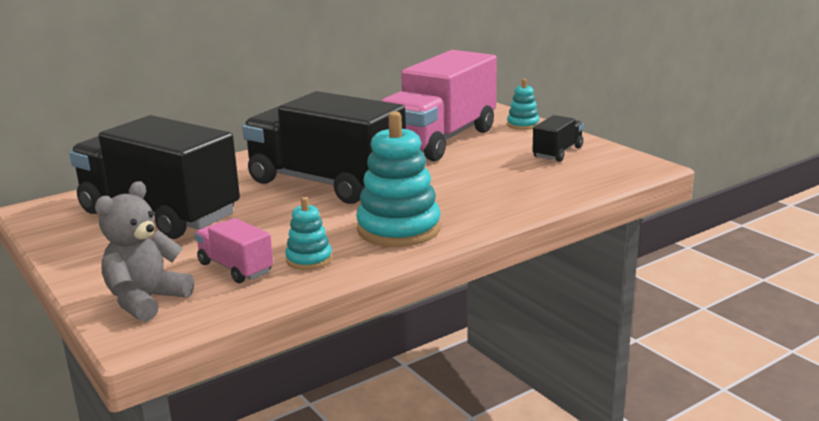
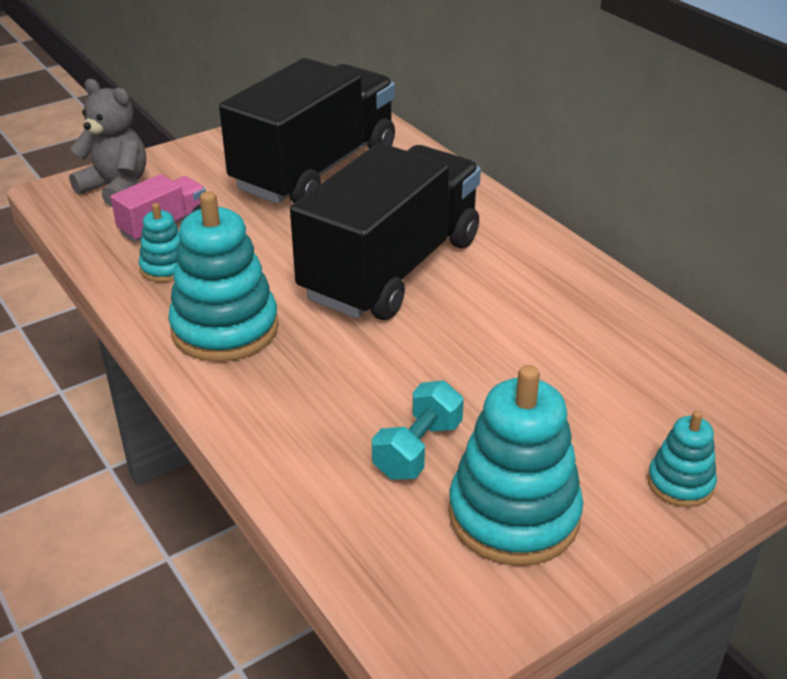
camera: 90 degrees right, 15 degrees up
(439, 140) = (575, 371): pink truck -> none
(515, 172) = (418, 449): none -> turquoise dumbbell
(557, 152) = (513, 515): black truck -> turquoise stacking toy

